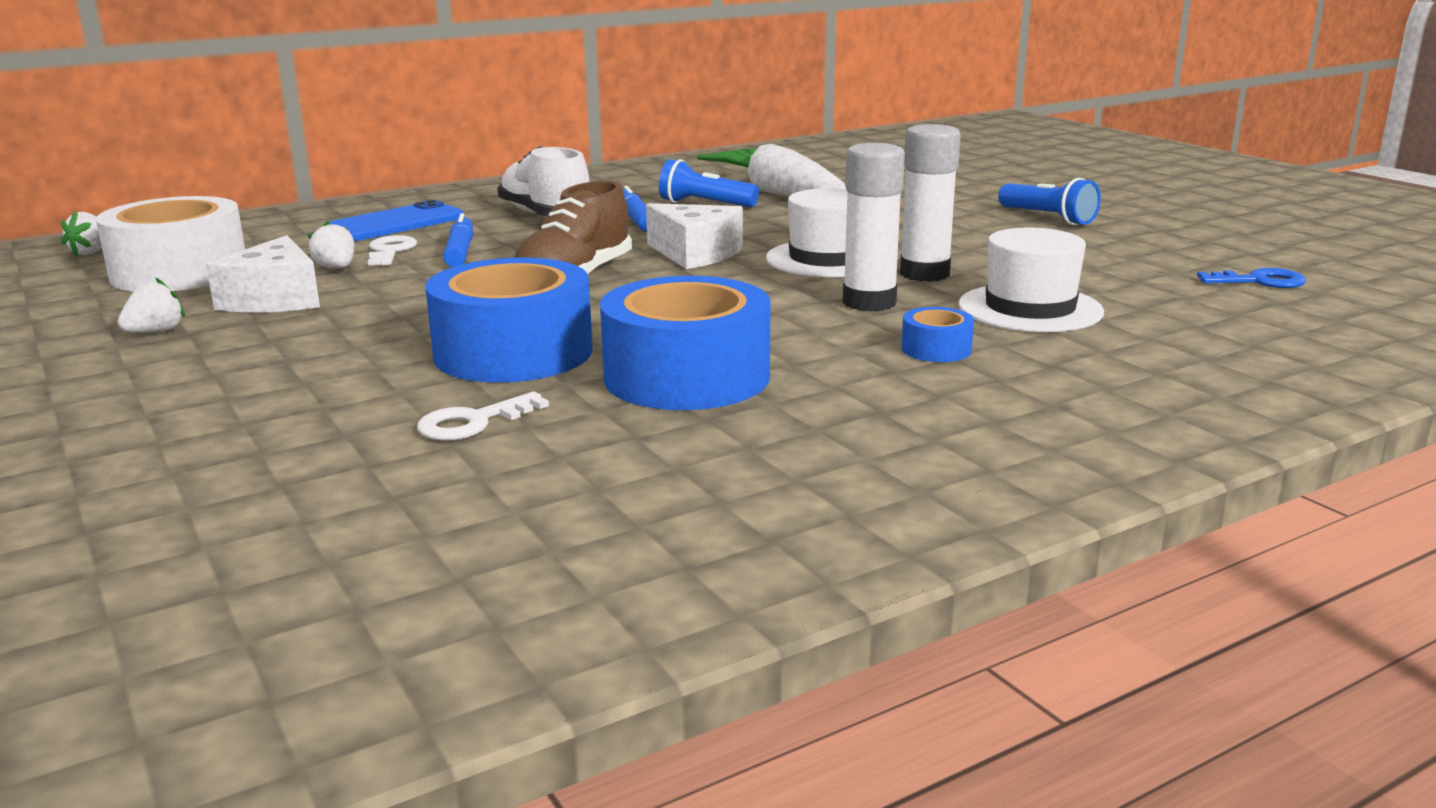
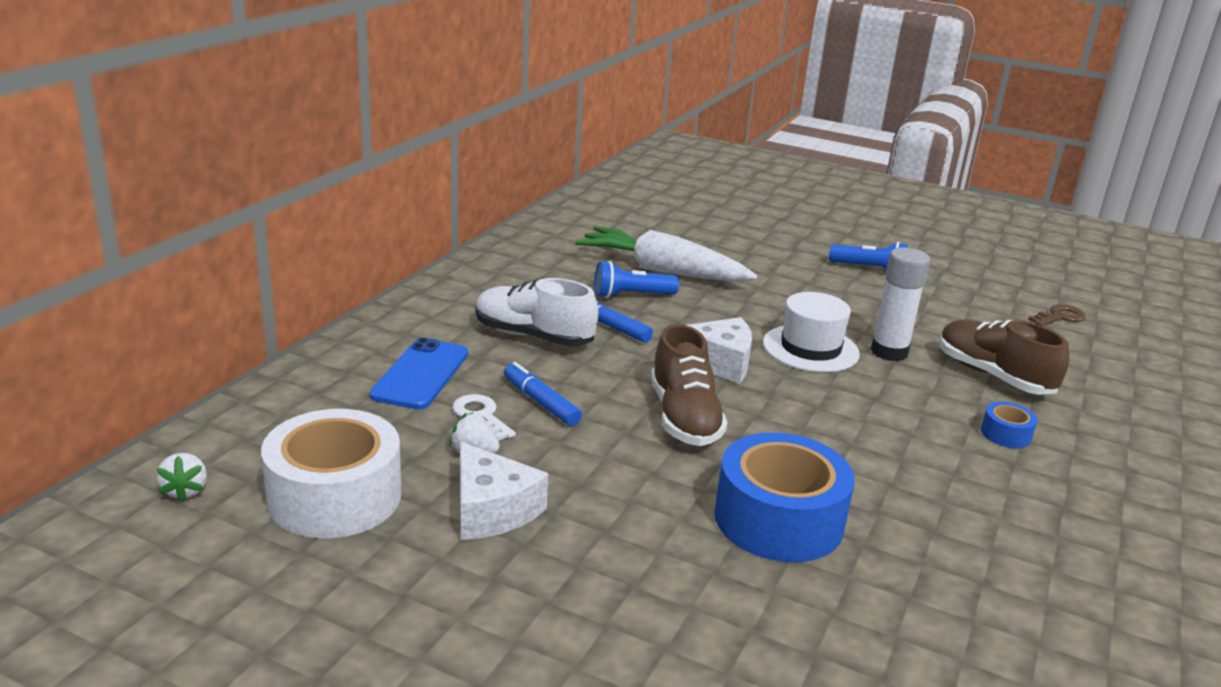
camera: 35 degrees left, 5 degrees up
(156, 332) = (462, 587): white strawberry -> none
(473, 422) = (874, 607): white key -> none
(686, 377) = (920, 510): blue tape -> none
(869, 302) = (903, 393): white glue stick -> none
(1030, 308) = (993, 376): white hat -> brown shoe
(1260, 281) = (1060, 317): blue key -> brown key

